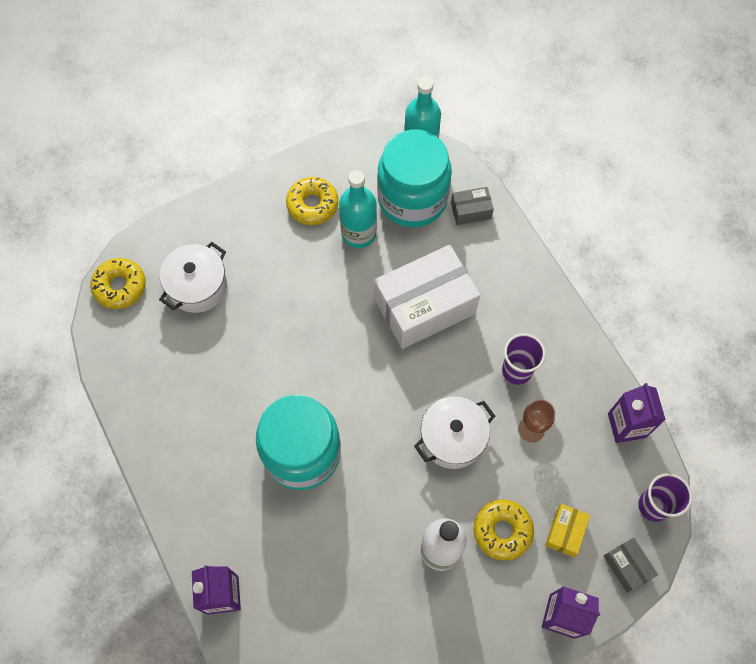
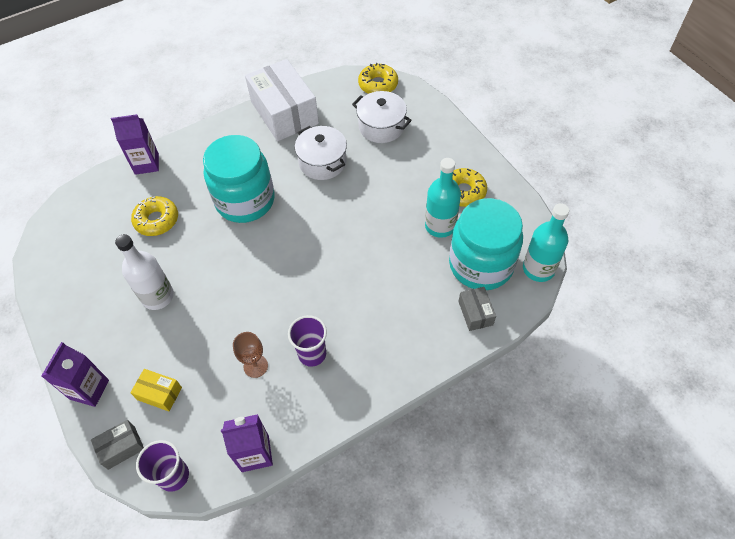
camera: 90 degrees right, 10 degrees down
(424, 306) = (373, 278): white box -> white box (284, 113)
(452, 438) = (251, 303): white pot -> white pot (322, 162)
(502, 531) = (167, 342): yellow donut -> yellow donut (157, 220)

